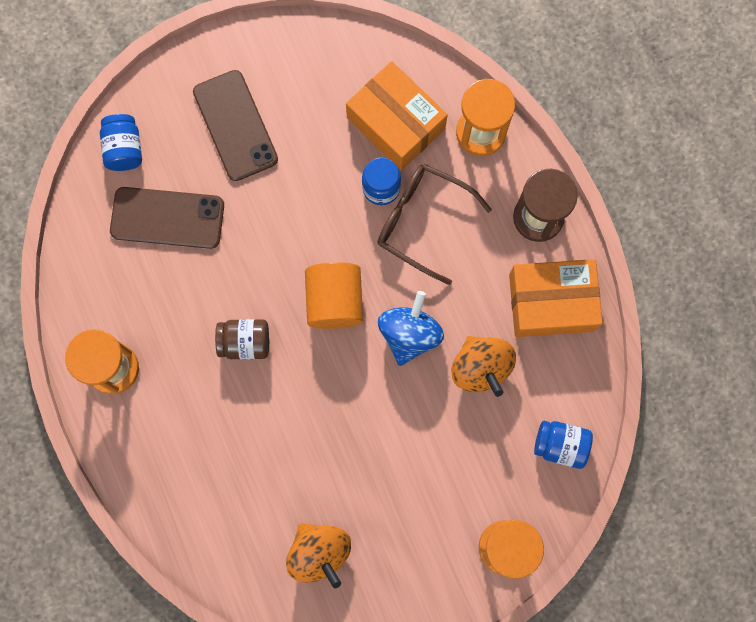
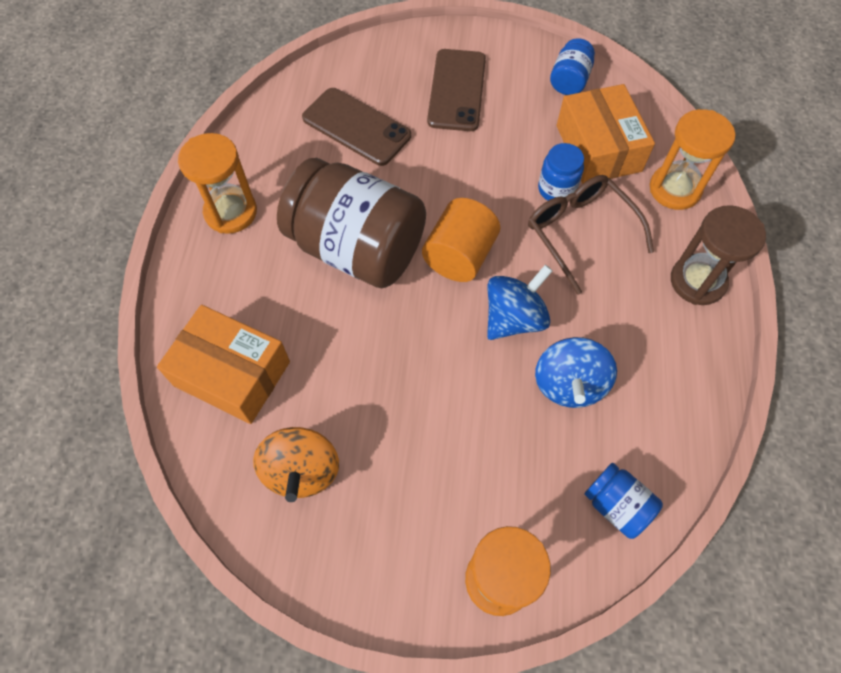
camera: 30 degrees right, 15 degrees down
(124, 149) = (356, 67): blue jar -> blue jar (569, 81)
(245, 342) = (357, 248): brown jar -> brown jar, size x2.27
(480, 368) = (569, 384): orange spinning top -> blue spinning top
(551, 302) = (674, 362): orange box -> orange box (232, 374)

